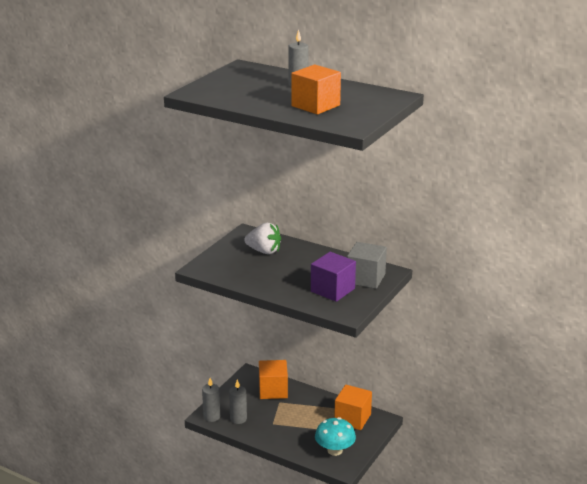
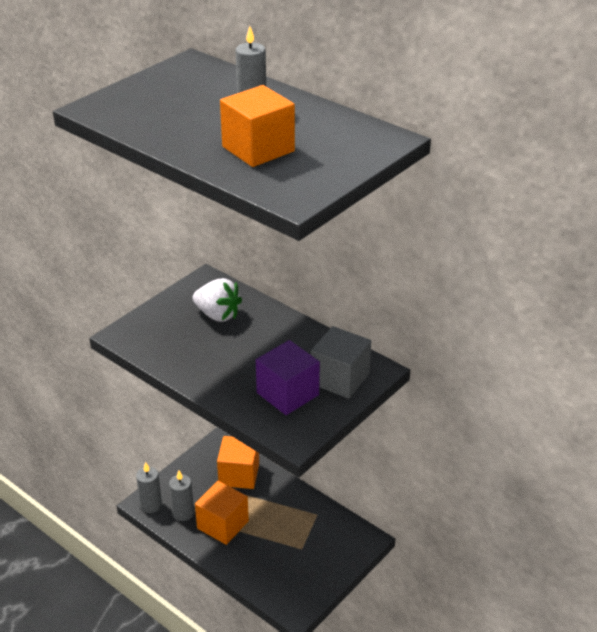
camera: 10 degrees right, 10 degrees up
(335, 450) = (292, 580): turquoise mushroom -> none
(352, 418) = (328, 532): orange cube -> orange cube (223, 524)

